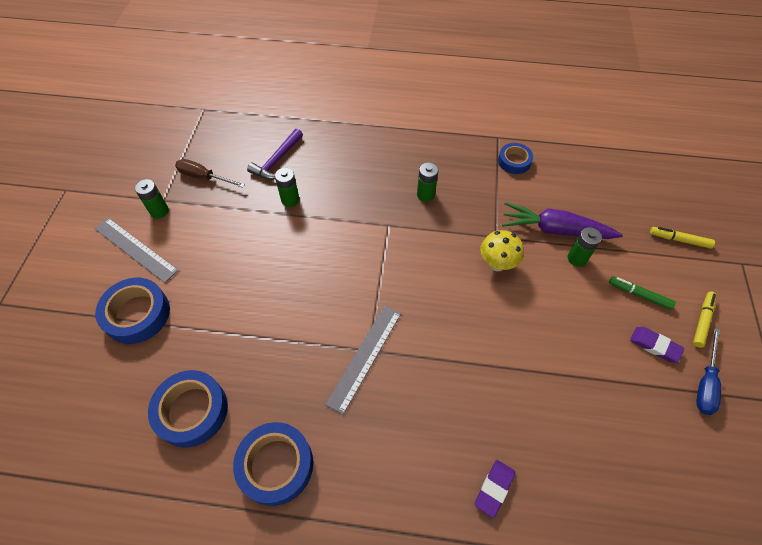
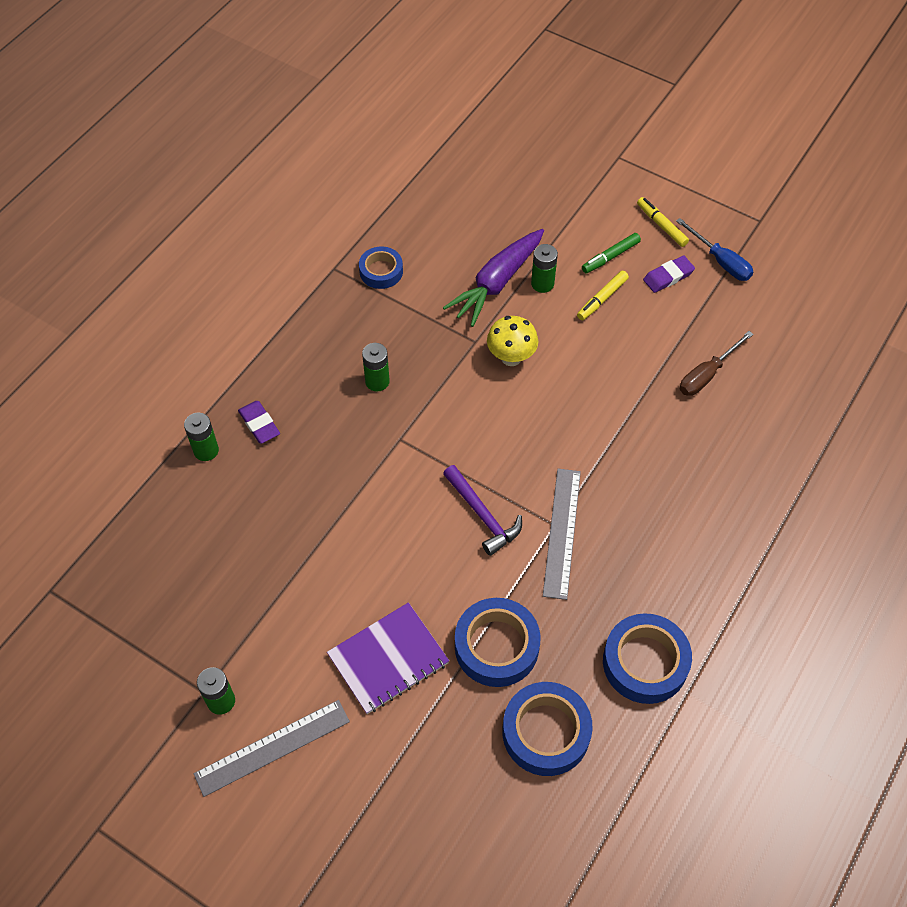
camera: 65 degrees left, 0 degrees up
(137, 314) = (381, 767): blue tape -> blue tape (496, 646)
(204, 177) = (192, 626): brown screwdriver -> brown screwdriver (707, 374)
(217, 286) = (388, 659): none -> purple notebook
(277, 160) = (218, 525): purple hammer -> purple hammer (482, 515)
(290, 200) = (297, 532): green battery -> green battery (206, 450)
(365, 357) = (562, 532): grey ruler -> grey ruler turned 45 degrees clockwise
(494, 488) = (745, 477): purple eraser -> purple eraser (259, 424)
(679, 240) = (567, 188): yellow marker -> yellow marker (602, 299)

